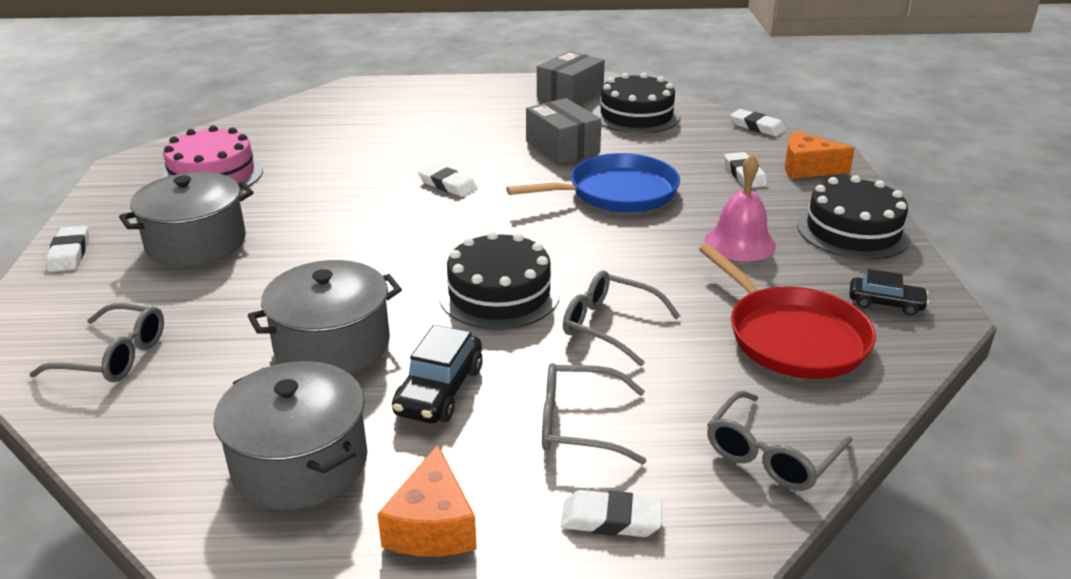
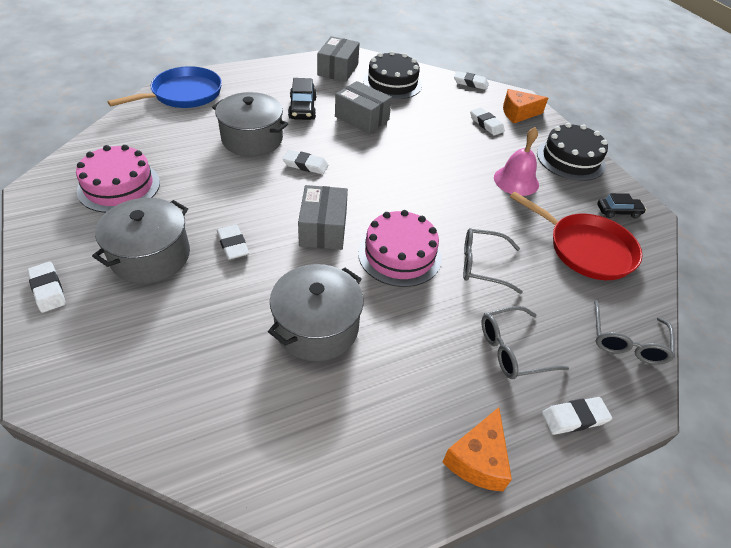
camera: 25 degrees left, 15 degrees up
(114, 356) = (158, 382): grey glasses -> none
(296, 248) = (233, 245): none -> white eraser
(299, 463) = (361, 437): grey pot -> grey pot (252, 139)
(419, 251) = (323, 229): none -> grey box
(432, 526) = (478, 459): orange cheese -> orange cheese turned 45 degrees clockwise
(439, 391) = (413, 347): black car -> black car (302, 108)
(499, 294) = (399, 255): black cake -> pink cake
(617, 192) = (420, 152): blue pan -> blue pan (184, 94)

